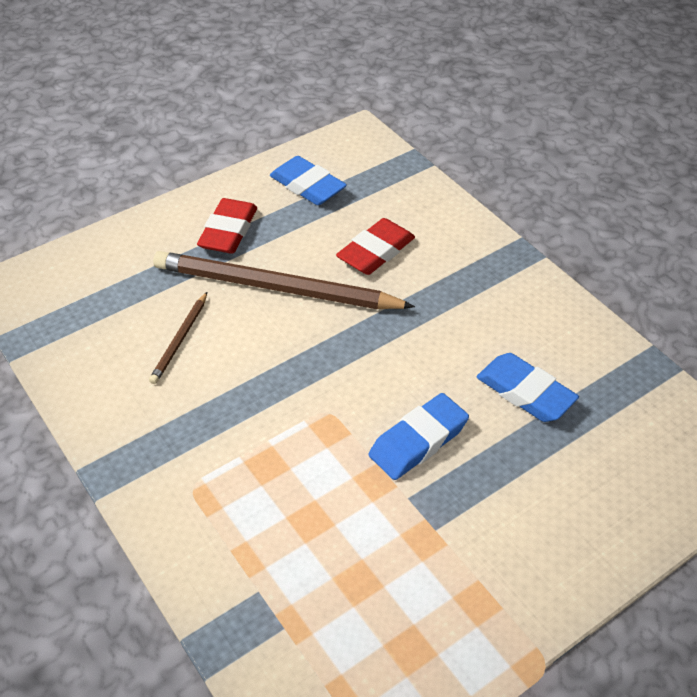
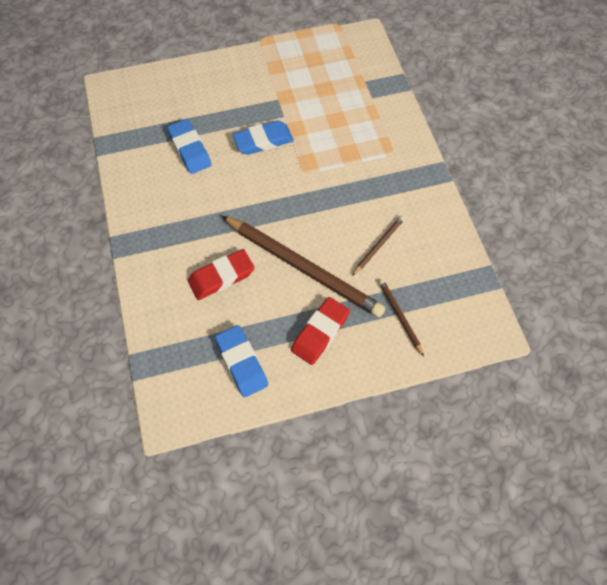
camera: 160 degrees left, 15 degrees up
(133, 270) = (399, 316): none -> brown pencil

